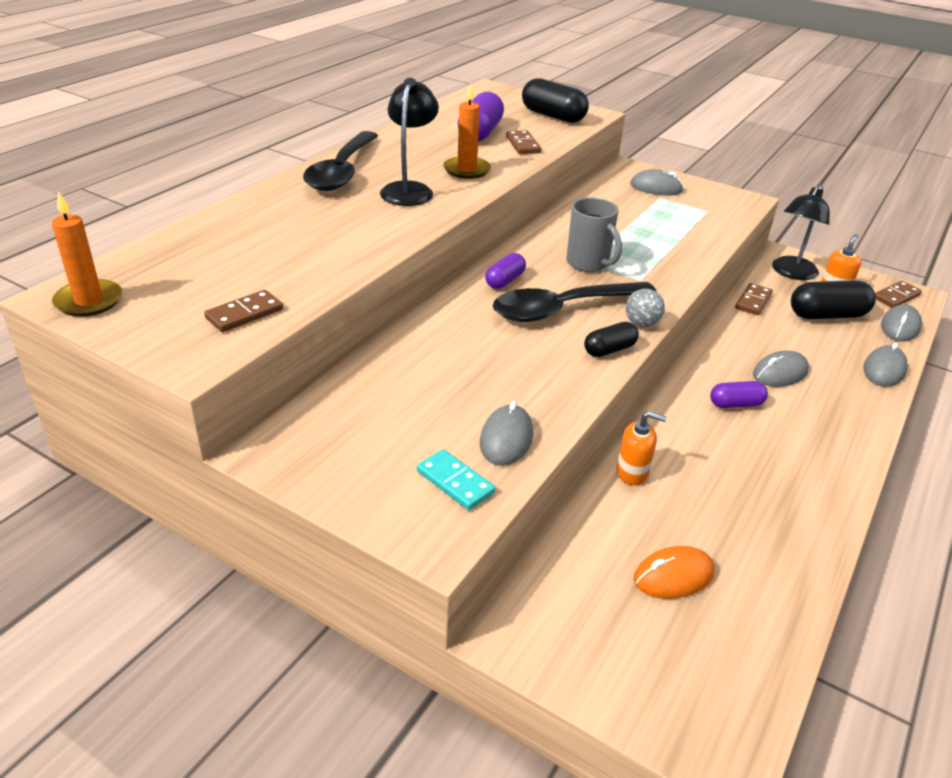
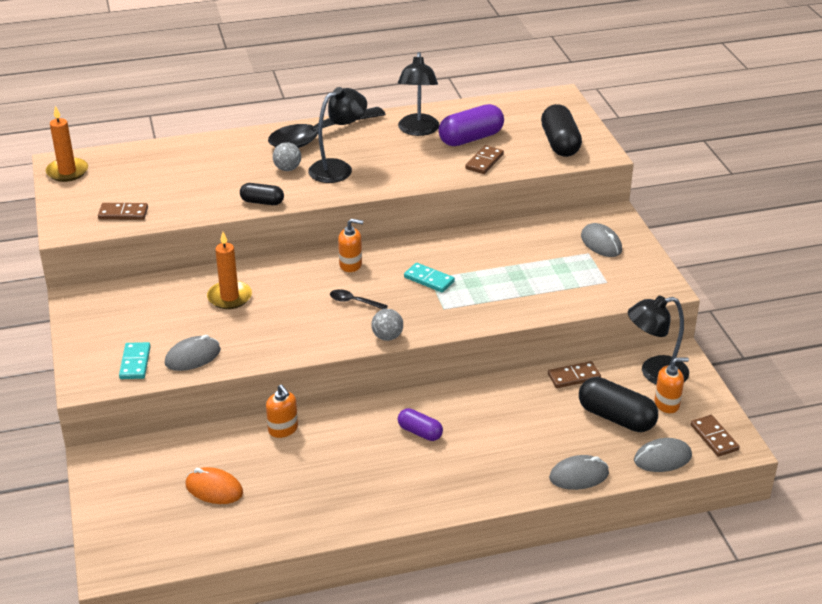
camera: 45 degrees right, 0 degrees up
(360, 206) = (287, 169): none -> grey ball
(425, 140) = (418, 130): none -> black lamp
(467, 170) = (403, 168): orange candle -> orange candle (229, 297)
(504, 281) = (351, 264): purple capsule -> orange soap dispenser
(563, 309) = (354, 302): black spoon -> black spoon, size x0.41
(588, 264) = (429, 279): grey mug -> turquoise domino
(609, 350) = (336, 341): black capsule -> black capsule (262, 202)
(780, 373) = (491, 433): grey mouse -> none
(896, 296) = (714, 437): brown domino -> brown domino turned 60 degrees clockwise

